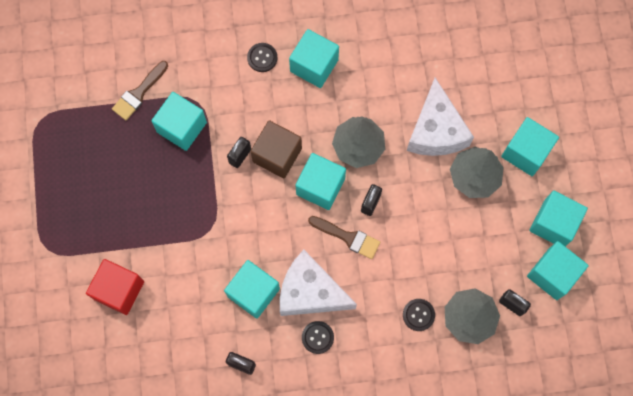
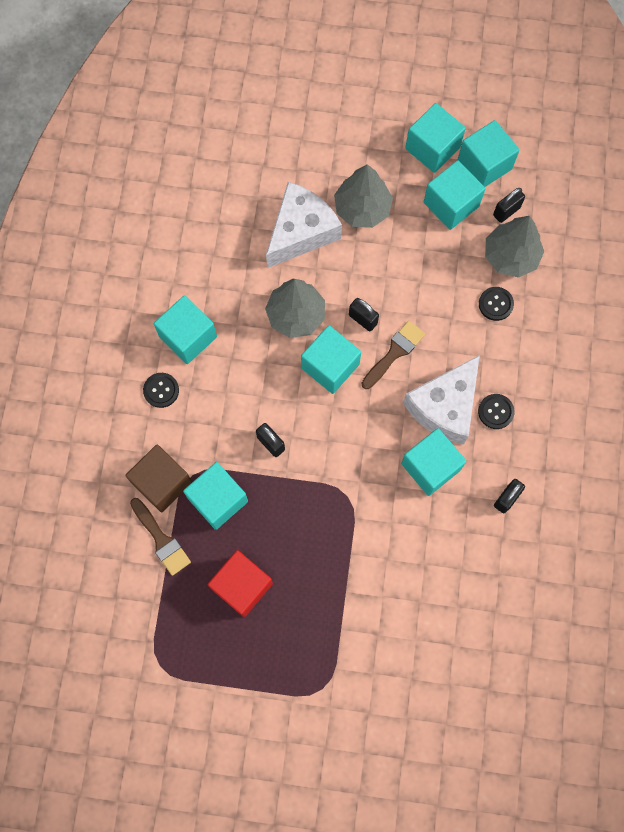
camera: 75 degrees left, 0 degrees up
(119, 290) = (391, 614): red cube -> red cube (242, 586)
(277, 155) = (281, 403): brown cube -> brown cube (162, 483)
(436, 131) = (301, 232): white cheese -> white cheese turned 60 degrees counterclockwise
(526, 152) = (349, 152): turquoise cube -> turquoise cube (451, 204)

